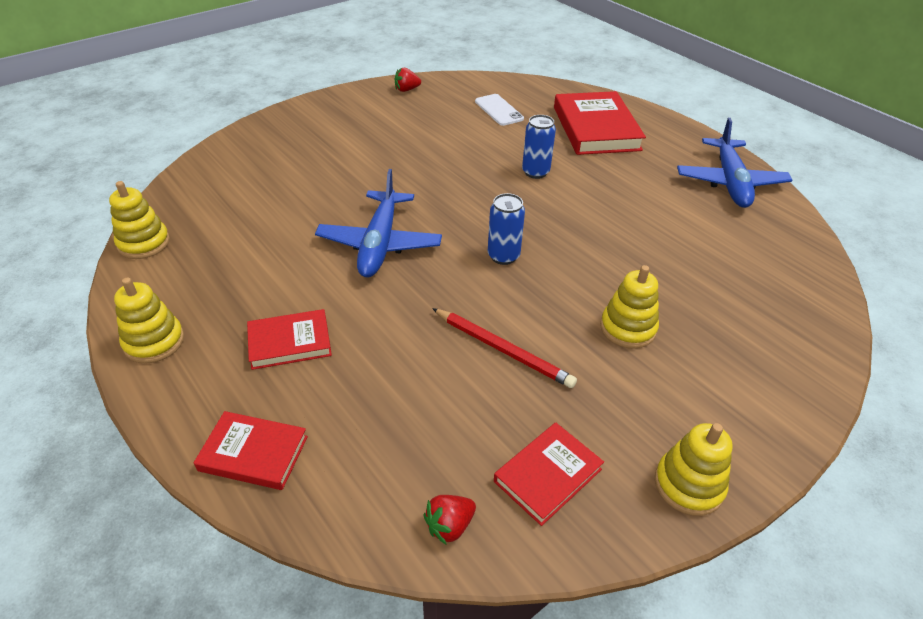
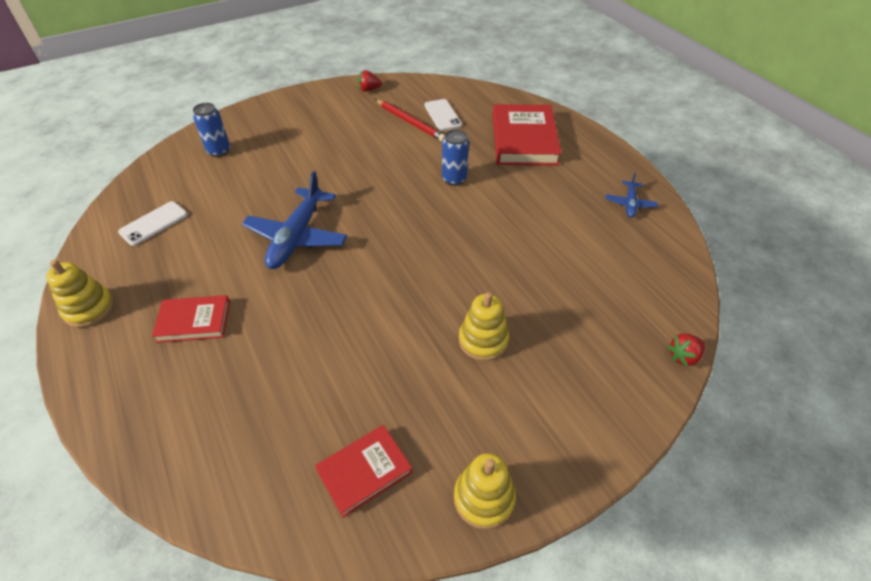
camera: 10 degrees right, 5 degrees up
(144, 243) = (109, 219): yellow stacking toy -> none
(202, 244) = (154, 223): none -> white phone
(253, 453) = (133, 418): red book -> none
(449, 526) = (267, 506): red strawberry -> red strawberry (683, 356)
(503, 256) = (398, 259): blue can -> blue can (219, 151)
(503, 349) = (367, 348): red pencil -> red pencil (410, 122)
(730, 182) = (630, 204): blue plane -> blue plane, size x0.50

